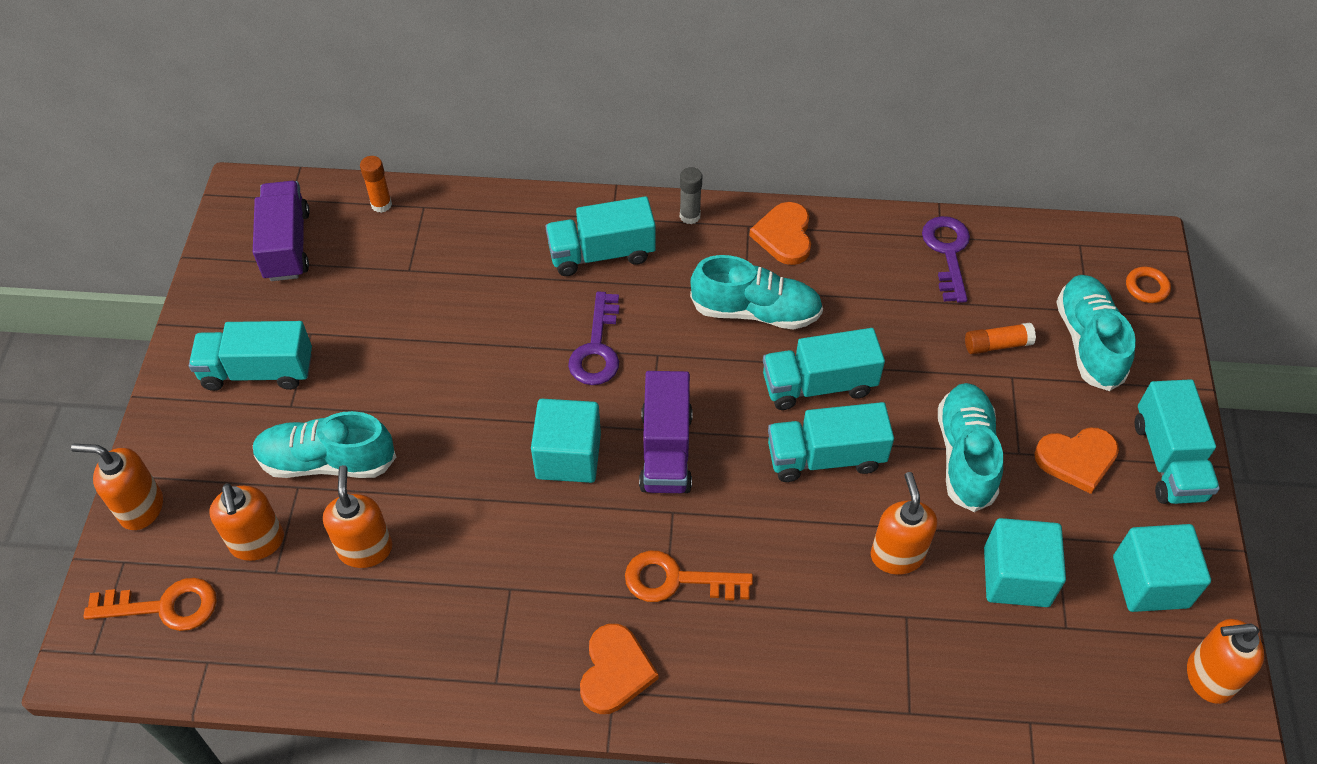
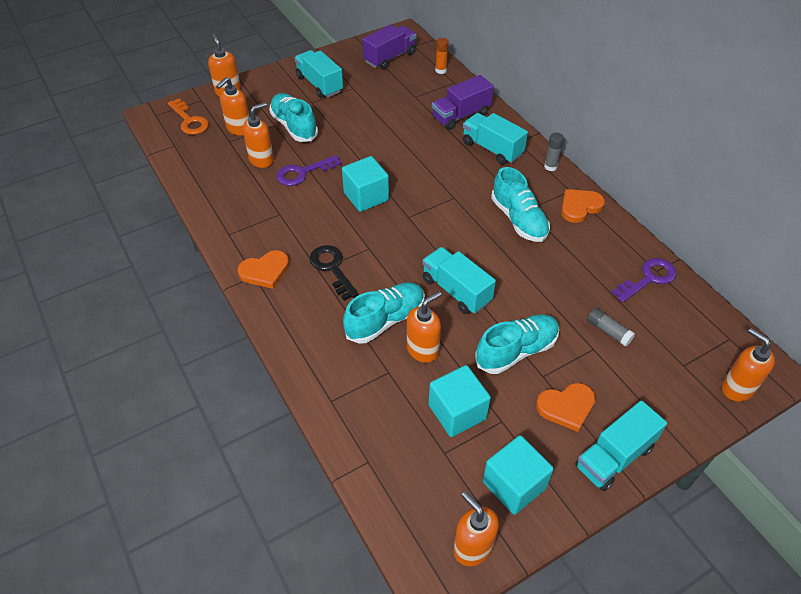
camera: 55 degrees right, 5 degrees down
(597, 348) = (435, 175): purple key -> purple key (303, 173)
(666, 450) = (401, 228): purple truck -> purple truck (461, 115)
(676, 580) = (332, 268): orange key -> black key
(818, 385) = (498, 266): turquoise truck -> none
(997, 345) = (608, 331): orange glue stick -> grey glue stick
(1077, 459) = (566, 407): orange heart -> orange heart turned 60 degrees counterclockwise
(1088, 342) = (659, 375): turquoise shoe -> turquoise shoe (385, 320)
(1146, 287) = (737, 388): orange ring -> orange soap dispenser

